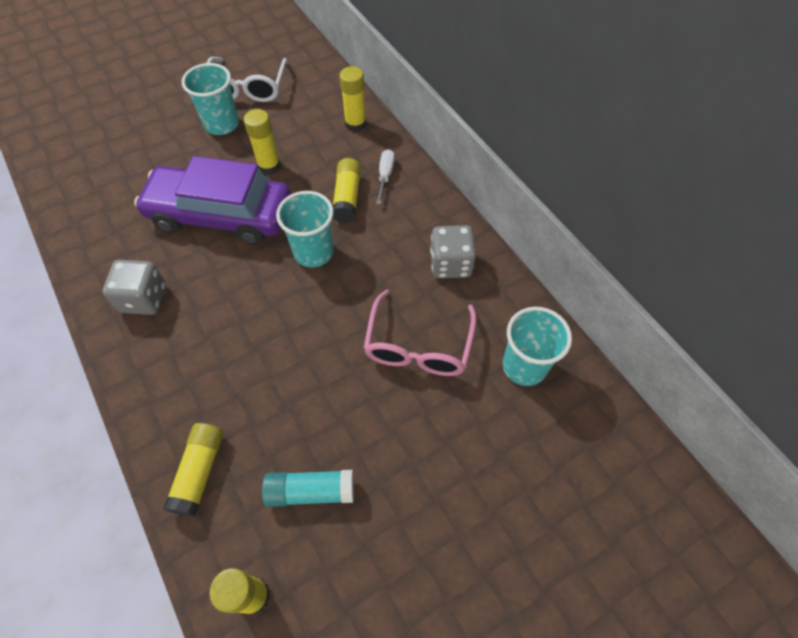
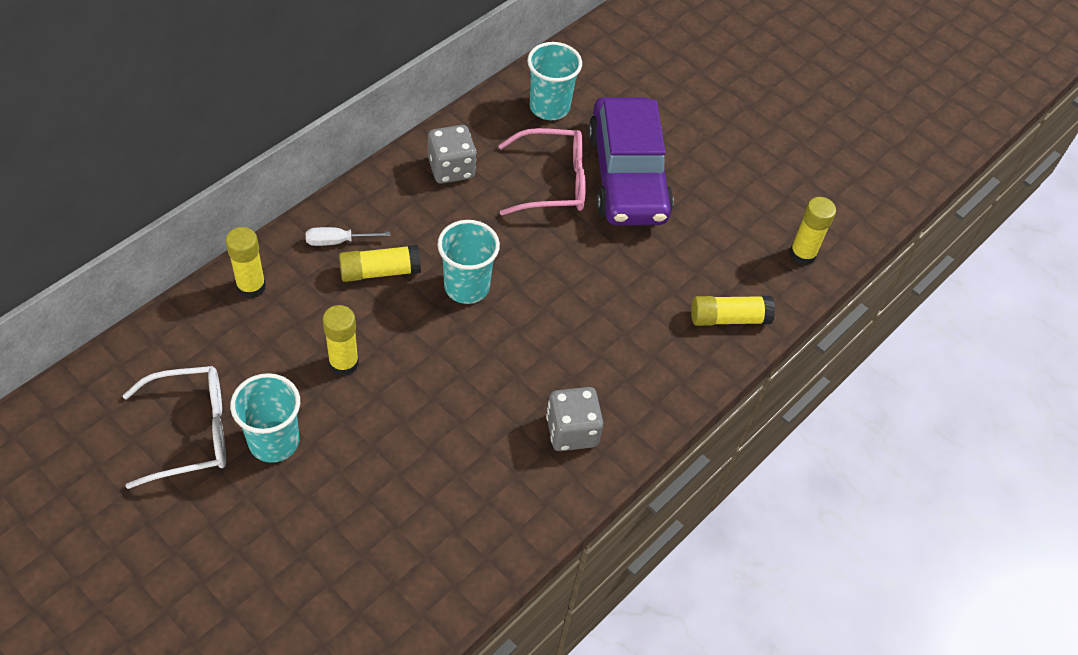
camera: 110 degrees left, 5 degrees down
(221, 214) = (434, 393): purple car -> purple car (627, 175)
(310, 491) = (712, 235): turquoise glue stick -> none

